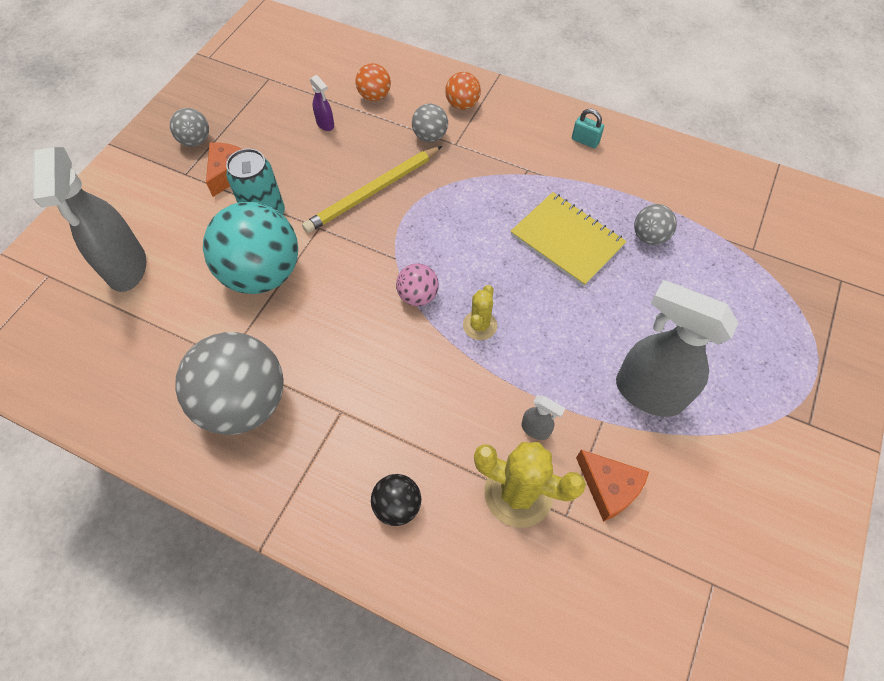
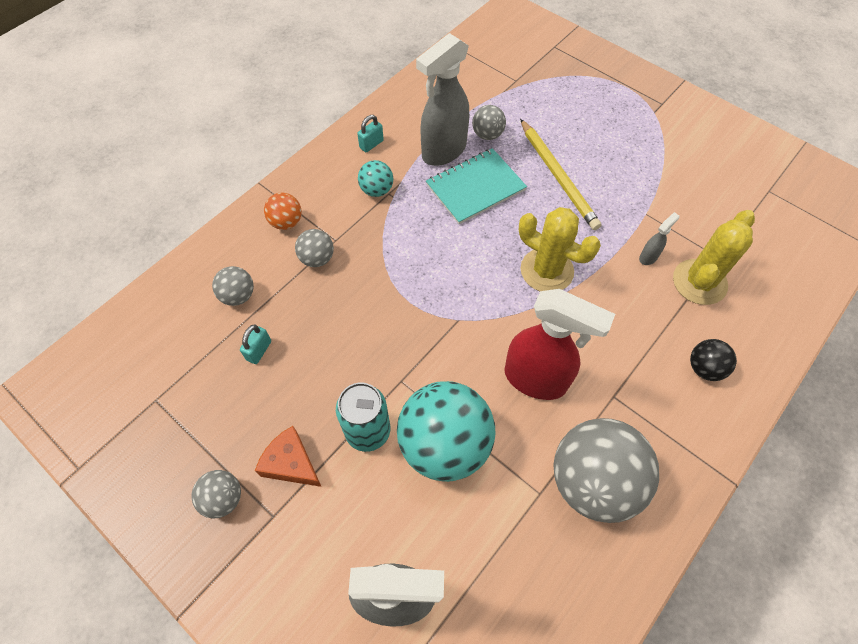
camera: 75 degrees left, 0 degrees up
(325, 124) = (259, 350): purple spray bottle -> turquoise padlock
(344, 336) = (536, 379): none -> red spray bottle
(373, 192) = (371, 322): yellow pencil -> yellow pencil (558, 176)
(374, 96) = (238, 296): orange ball -> grey ball
(418, 296) = (505, 310): pink ball -> none
(480, 325) = (546, 270): yellow cactus -> yellow cactus, size x1.76
(527, 159) = (377, 190): none -> turquoise ball
(567, 240) = (475, 187): yellow notebook -> turquoise notebook
(609, 488) = (699, 225): orange cheese -> none
(647, 392) = (626, 180): grey spray bottle -> grey spray bottle (443, 151)

